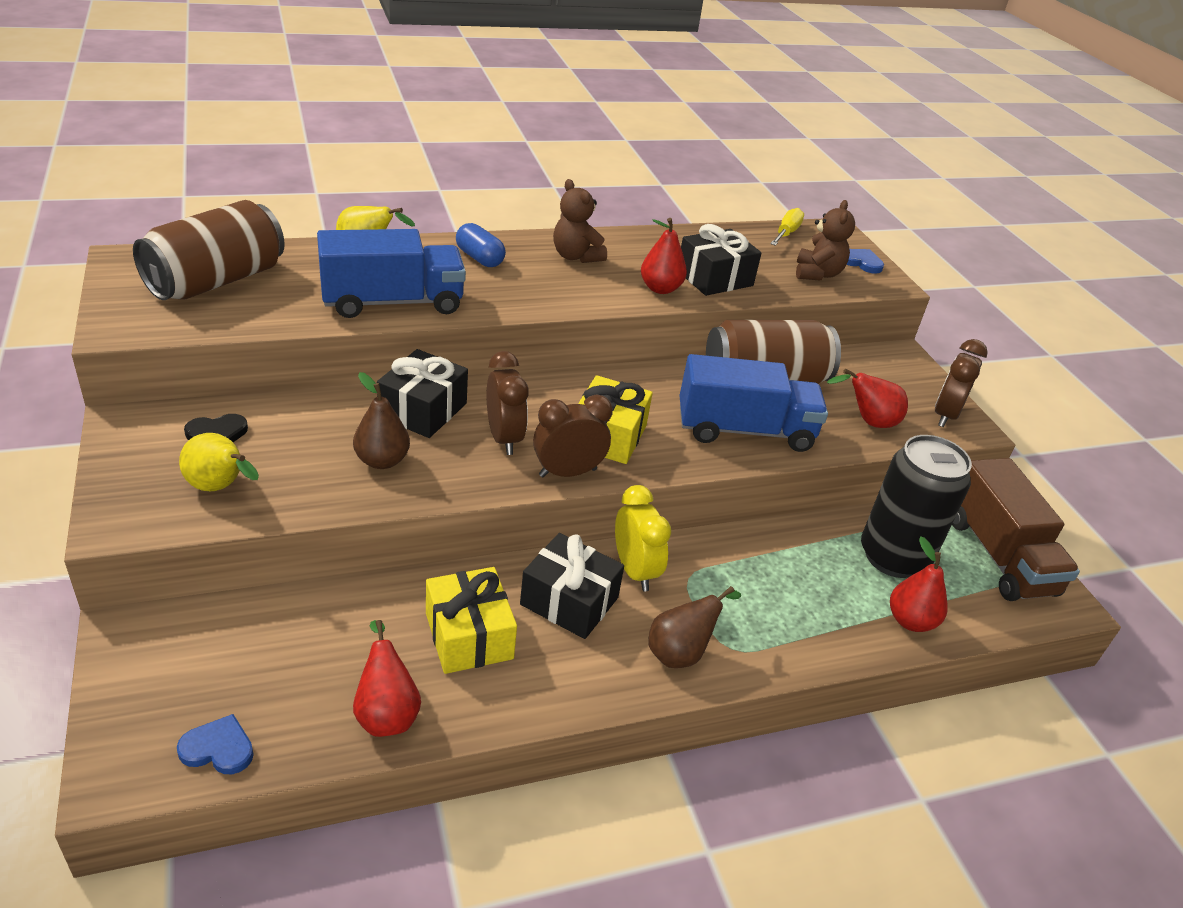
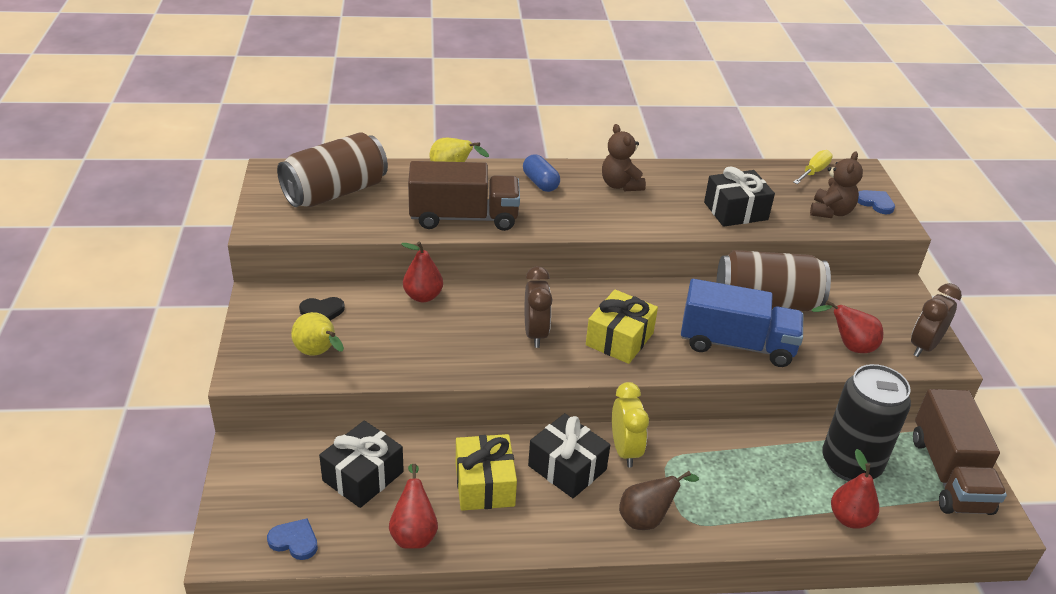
camera: 15 degrees right, 0 degrees up
(382, 461) = (438, 343): brown pear -> none
(392, 302) = (464, 218): blue truck -> brown truck
(423, 410) = (477, 305): black gift -> black gift (363, 476)
(567, 472) = (579, 366): brown clock -> none
(660, 288) = (685, 218): red pear -> red pear (423, 296)

